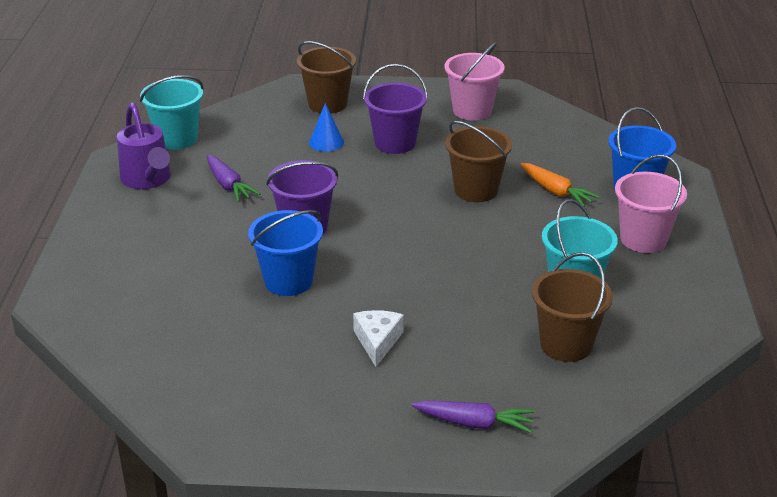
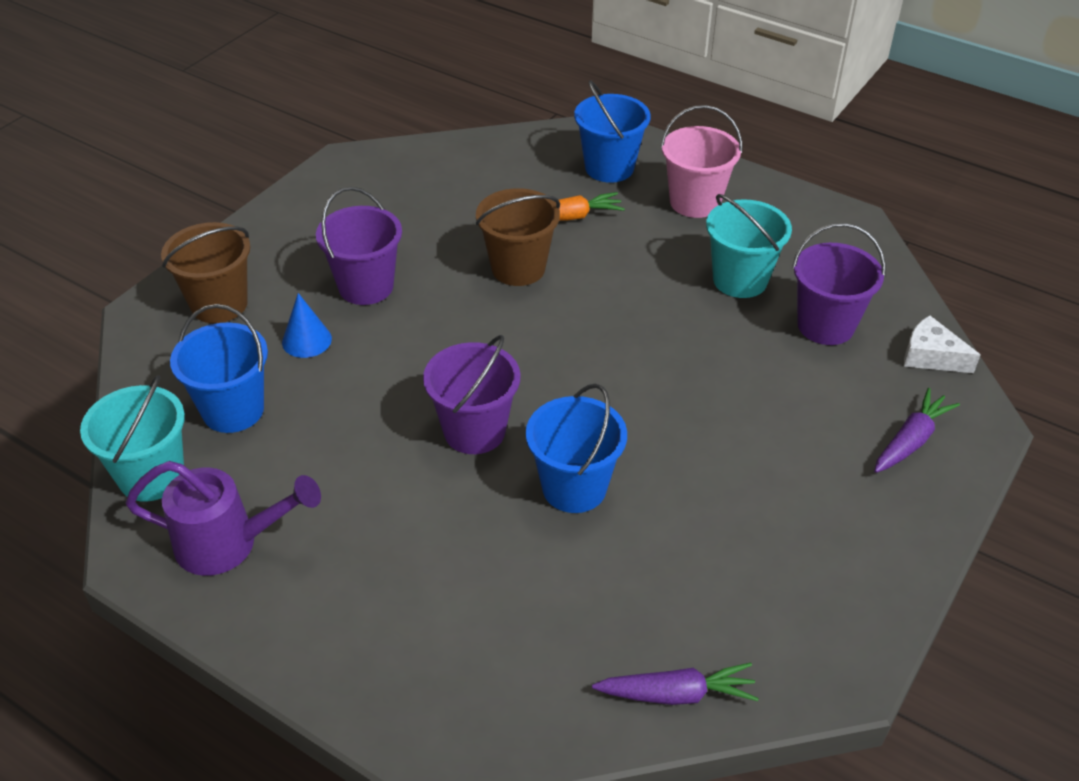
camera: 60 degrees left, 10 degrees up
(228, 185) = (320, 465): purple carrot -> purple carrot (677, 694)
(247, 142) = (233, 410): none -> blue bucket
(377, 341) = (737, 457): white cheese -> white cheese (931, 356)
(472, 110) = (358, 202): pink bucket -> none
(566, 344) = (825, 325): brown bucket -> purple bucket

